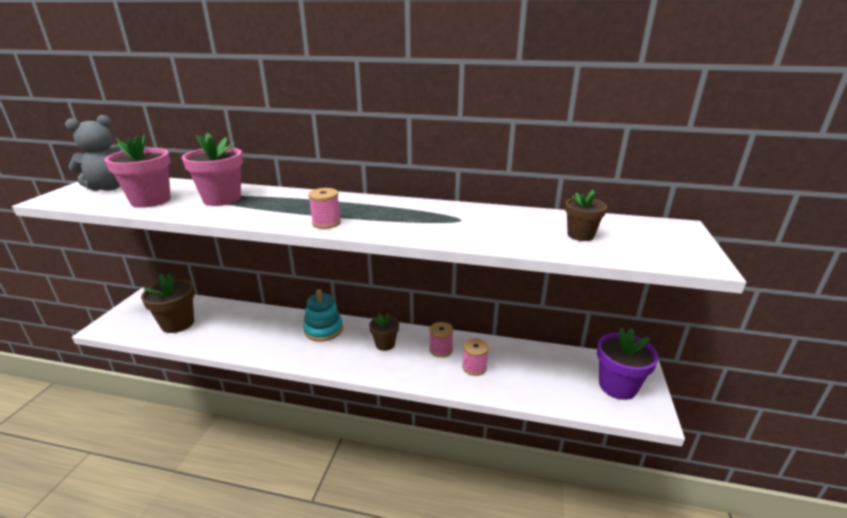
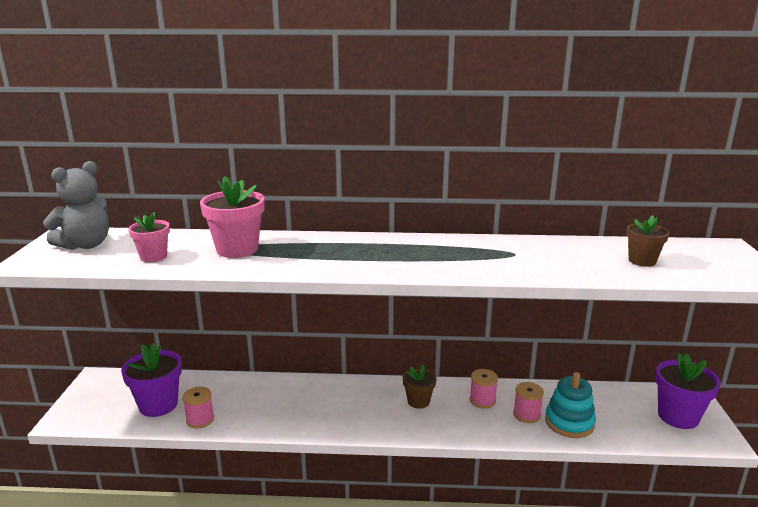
camera: 10 degrees left, 5 degrees down
(150, 200) = (153, 257): pink flower pot -> pink flower pot, size x0.61
(177, 323) = (158, 405): brown flower pot -> purple flower pot
(323, 329) = (340, 393): turquoise stacking toy -> turquoise stacking toy (569, 422)
(326, 223) = (379, 267): pink spool -> pink spool (200, 419)

